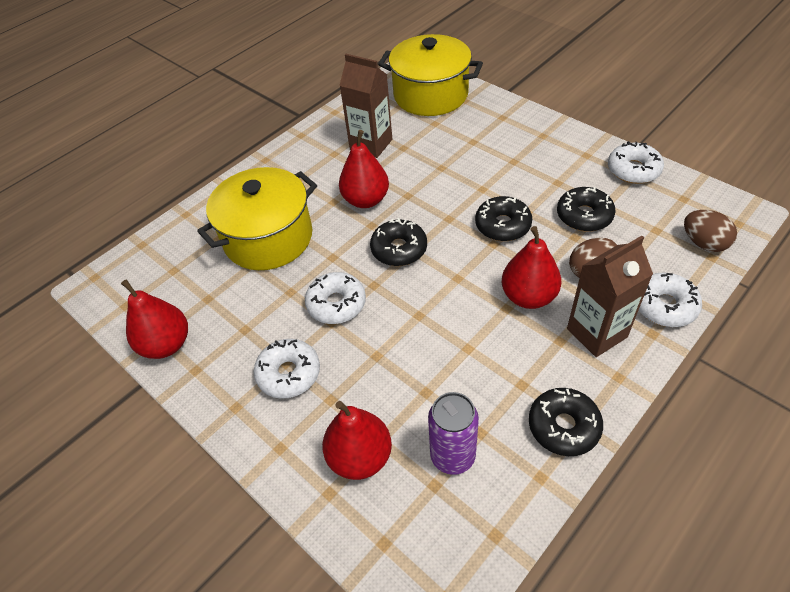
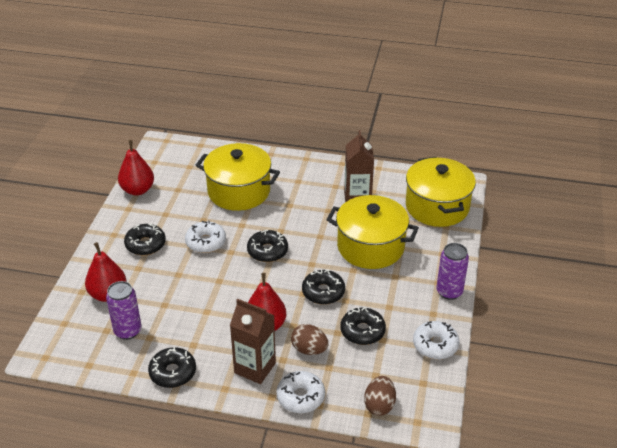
camera: 55 degrees right, 10 degrees down
(289, 373) = (145, 244): white donut -> black donut
(366, 200) = (301, 219): red pear -> none
(455, 162) = (370, 247): none -> yellow pot
(562, 132) = (449, 292): none -> purple can

